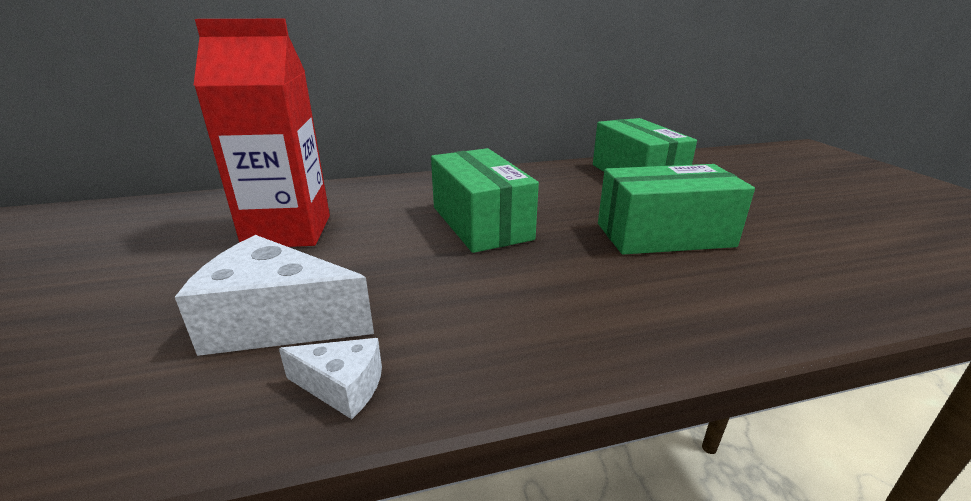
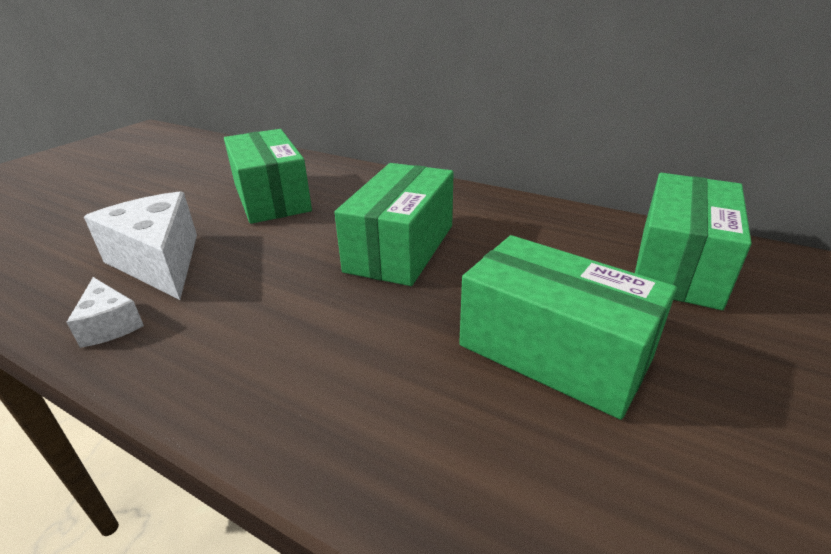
camera: 45 degrees right, 5 degrees up
(288, 231) = (271, 197): red carton -> green box

